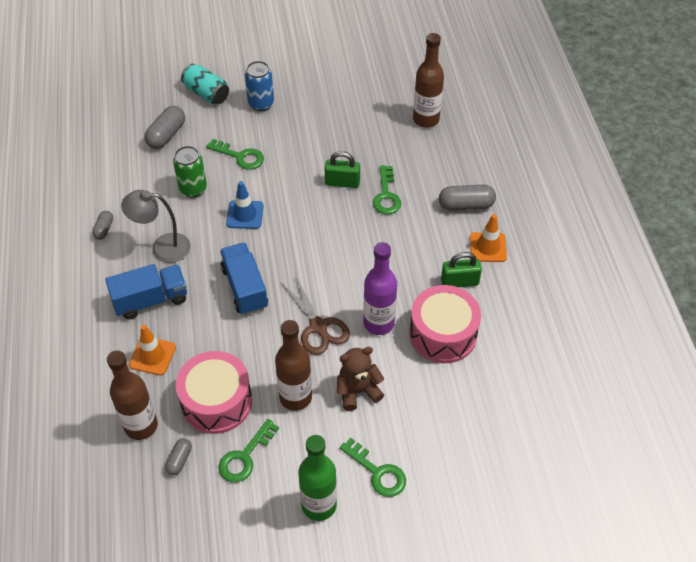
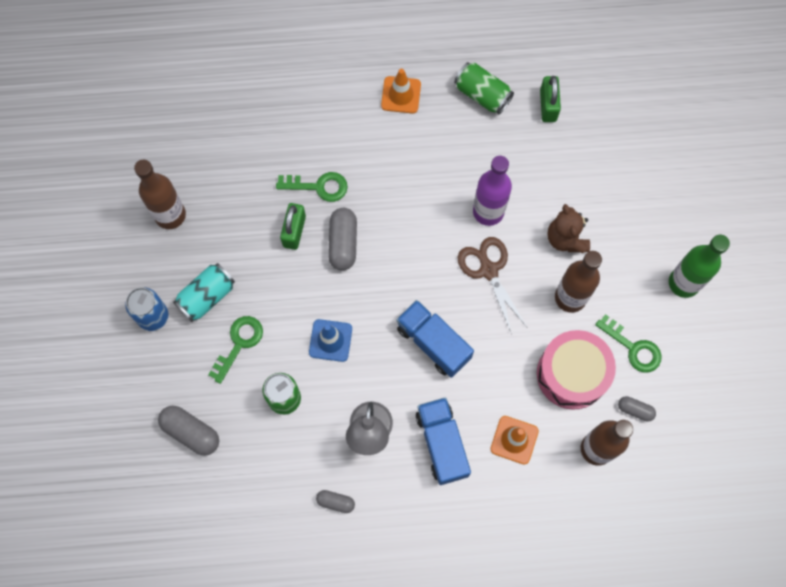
camera: 85 degrees left, 20 degrees up
(206, 93) = (124, 383): turquoise can -> turquoise can (207, 296)
(245, 288) = (433, 343): blue truck -> blue truck turned 60 degrees clockwise
(318, 327) = (488, 270): brown scissors -> brown scissors turned 90 degrees counterclockwise
(377, 472) = (652, 229): green key -> none
(426, 120) = (208, 131): brown bottle -> brown bottle (170, 215)
(443, 334) = (505, 153): pink drum -> none
(459, 282) = (443, 128): green padlock -> green padlock (548, 105)
(466, 205) = (341, 107): grey capsule -> grey capsule (343, 243)
(502, 311) = (482, 94): none -> green can

